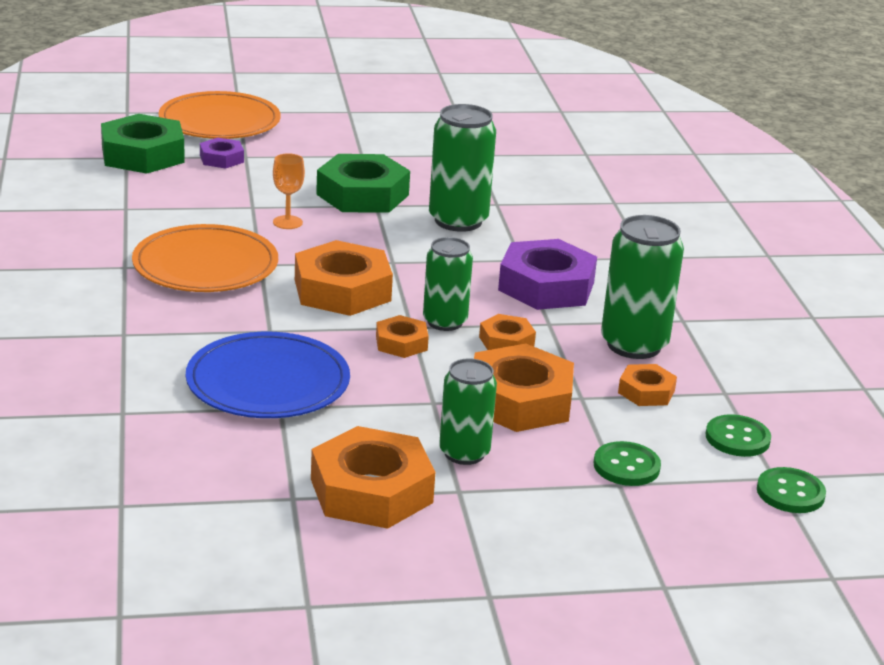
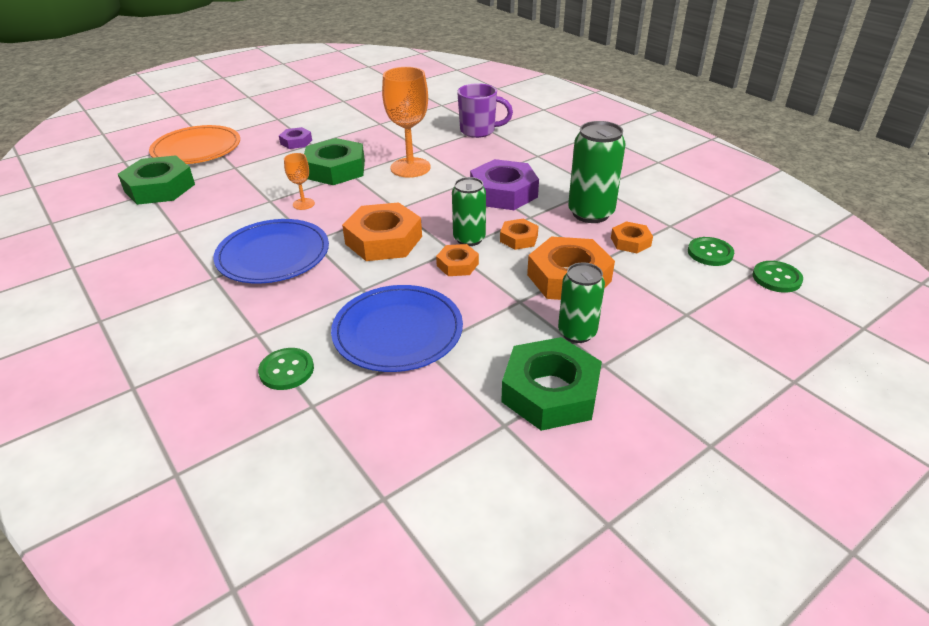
camera: 25 degrees left, 10 degrees up
(205, 265) = (273, 255): orange plate -> blue plate
(221, 159) = (219, 174): purple nut -> purple nut (296, 142)
(371, 491) = (550, 392): orange nut -> green nut
(458, 221) = (410, 168): green can -> orange goblet
(600, 203) = (479, 131): none -> purple mug
(626, 466) = (676, 299): green button -> green button (286, 370)

